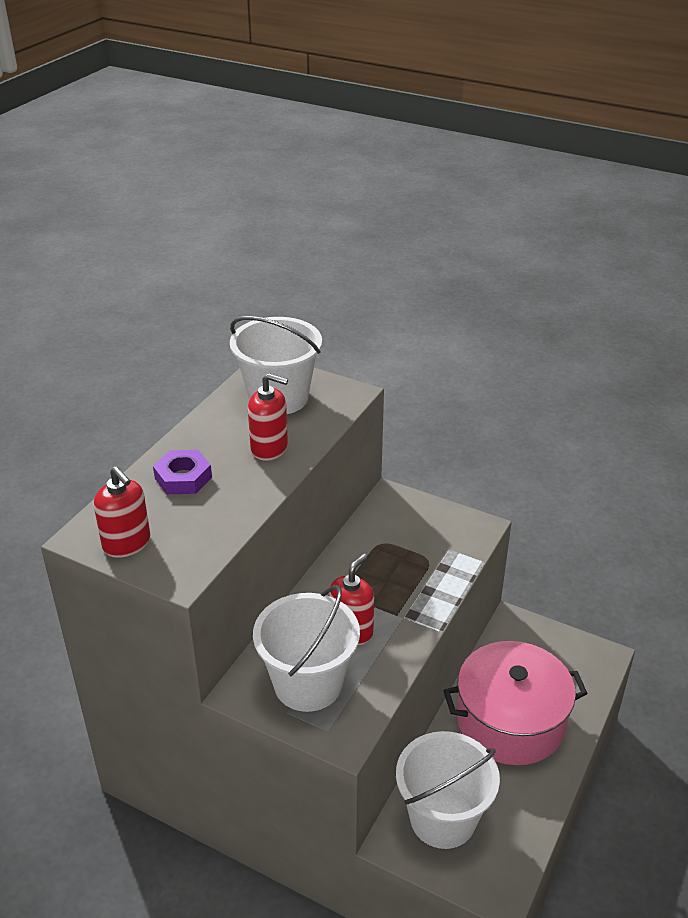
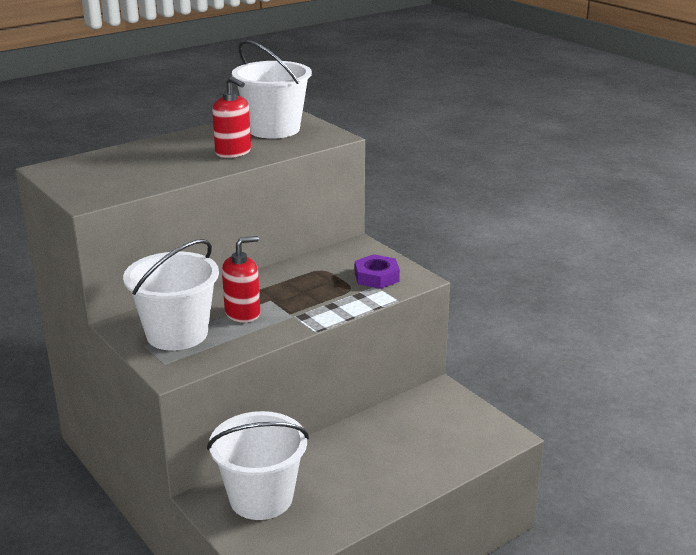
camera: 25 degrees right, 10 degrees down
(127, 543) = (71, 177): red soap dispenser -> none
(183, 478) = (151, 155): purple nut -> purple nut (376, 277)
(510, 721) = (379, 454): pink pot -> none

